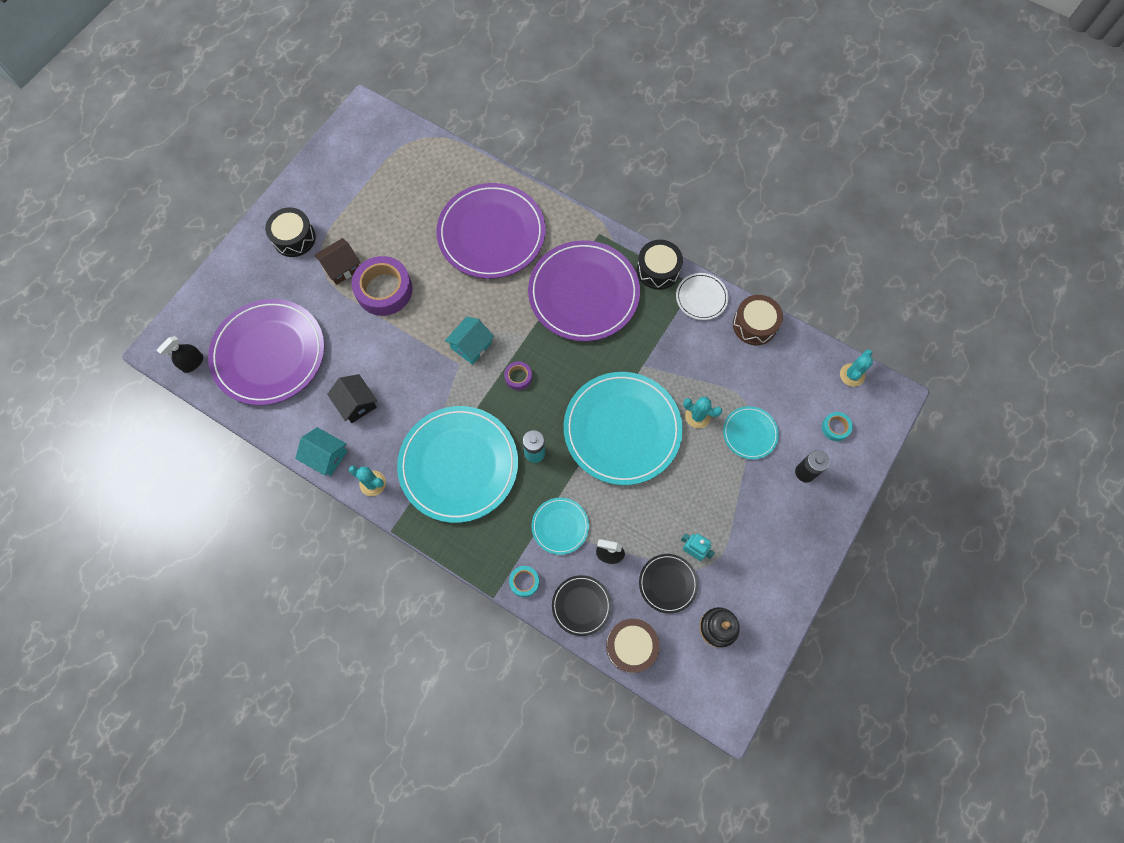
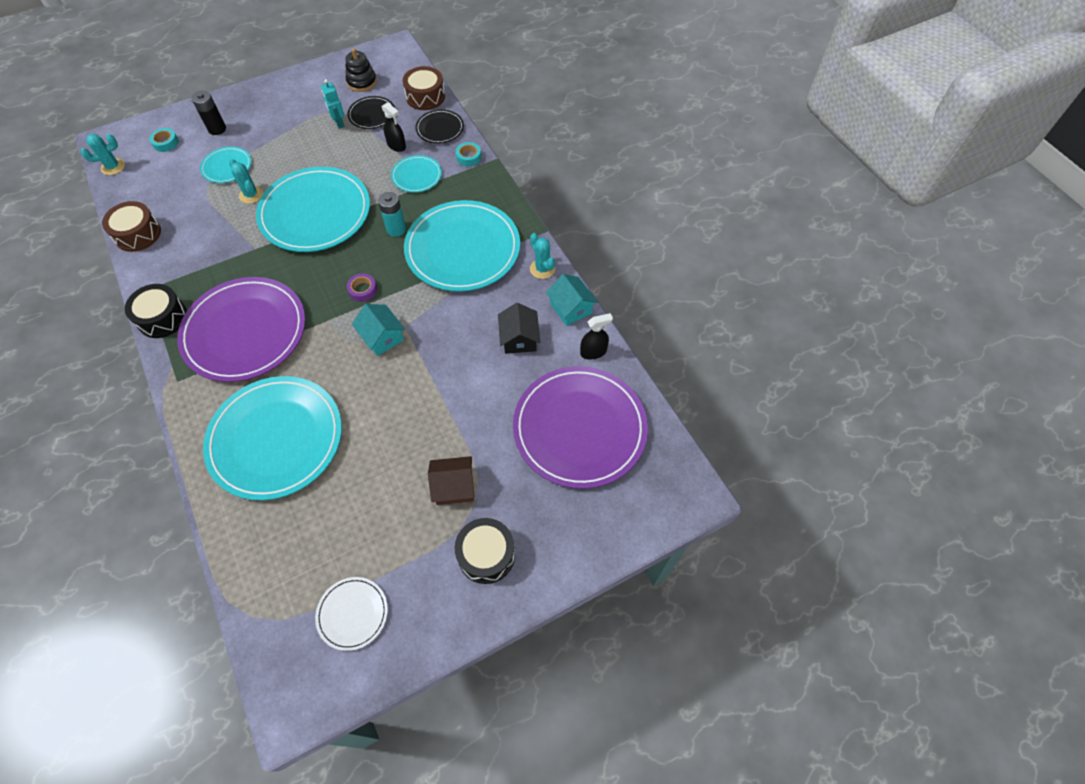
camera: 150 degrees left, 10 degrees down
(192, 363) = (664, 460): black spray bottle -> black spray bottle (593, 352)
(384, 290) = (426, 435): purple tape -> none
(471, 345) = (382, 337): turquoise house -> turquoise house turned 75 degrees clockwise
(491, 233) = (276, 439): purple plate -> turquoise plate
(701, 297) = (153, 276): white plate -> white plate (352, 614)

